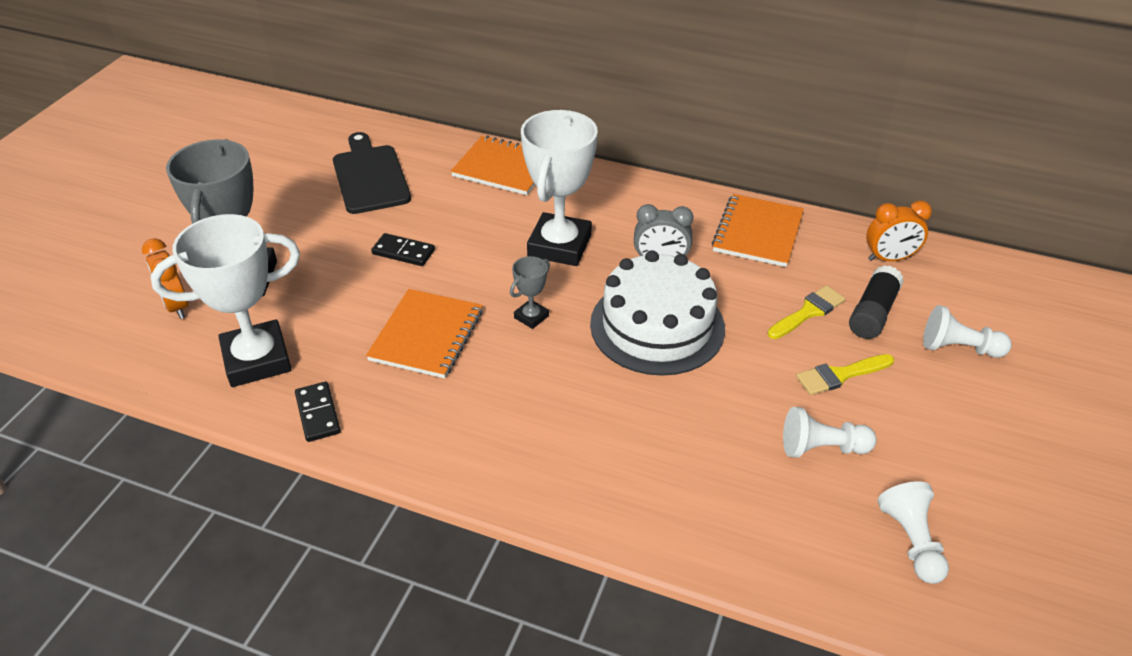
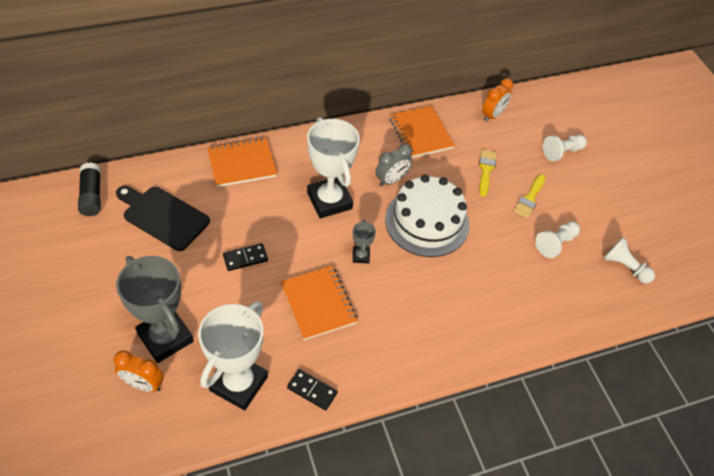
camera: 45 degrees left, 10 degrees up
(872, 313) = (513, 153): black glue stick -> black glue stick (92, 195)

